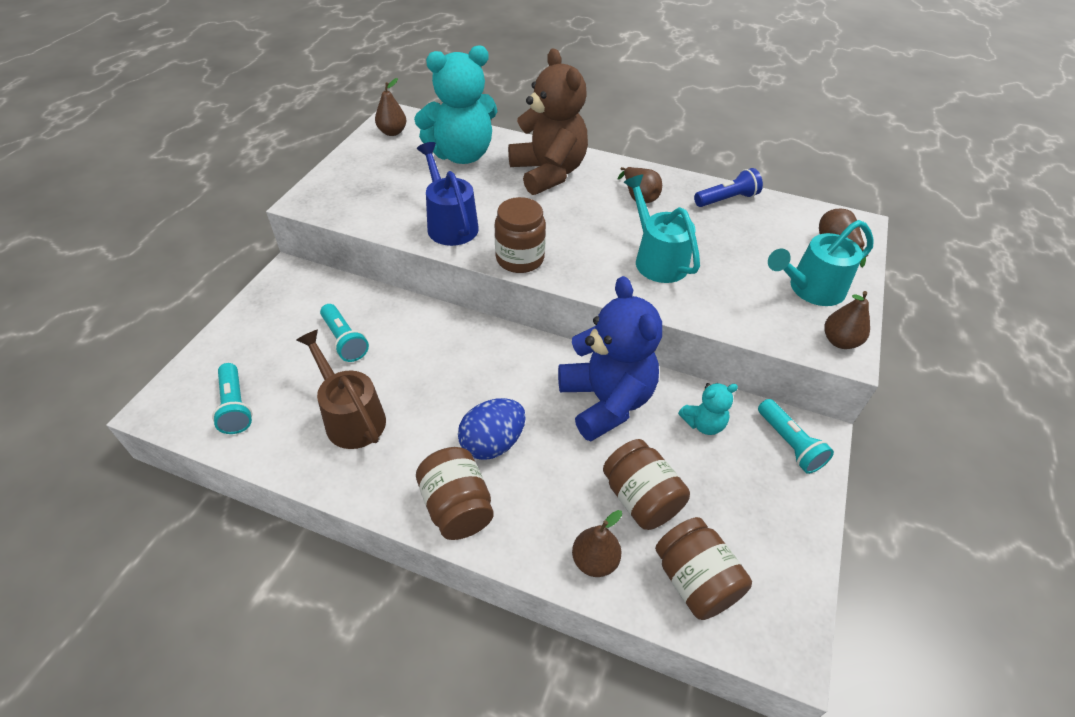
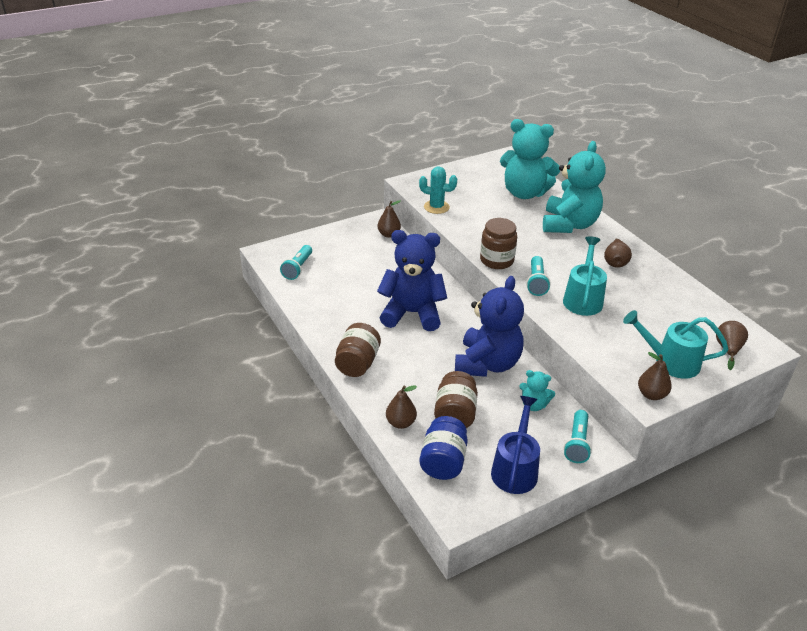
camera: 40 degrees right, 10 degrees down
(345, 340) = (375, 265): turquoise flashlight -> turquoise flashlight (536, 282)
(351, 417) = (345, 300): brown watering can -> none
(376, 220) = (436, 207): none -> turquoise cactus
(392, 132) = (495, 164): brown pear -> brown pear (389, 234)
(449, 224) = (476, 226): blue watering can -> blue watering can (515, 468)
(456, 385) = (412, 313): none -> blue teddy bear
(492, 443) = (403, 348): blue egg -> none
(548, 173) = (569, 224): brown teddy bear -> turquoise teddy bear
(695, 581) = (443, 461): brown jar -> blue jar
(726, 199) = (679, 290): blue flashlight -> none

